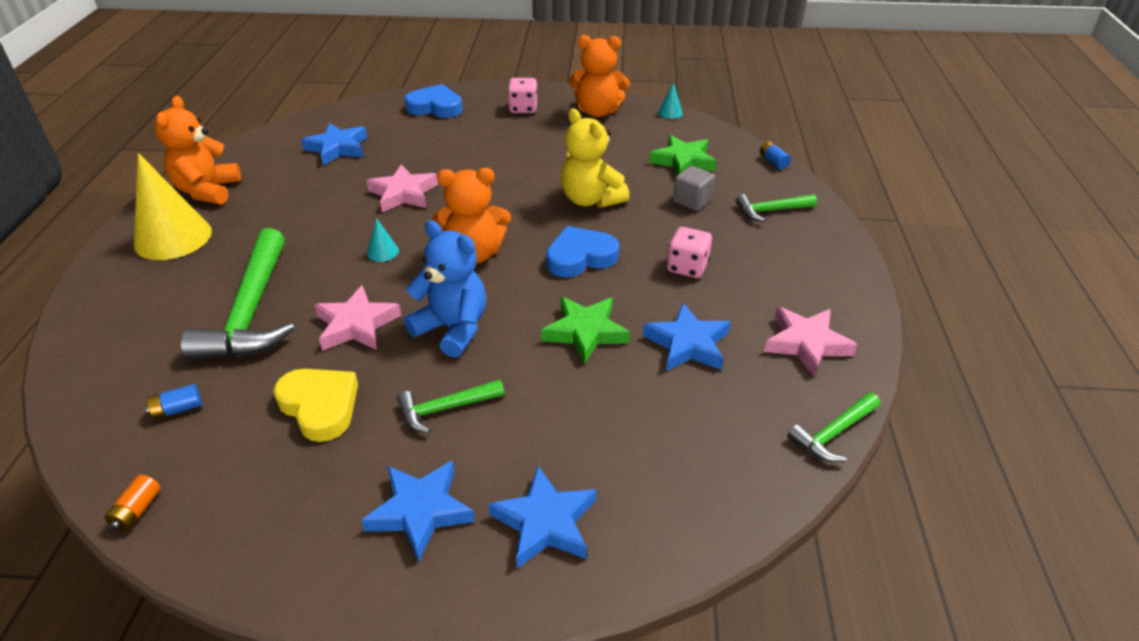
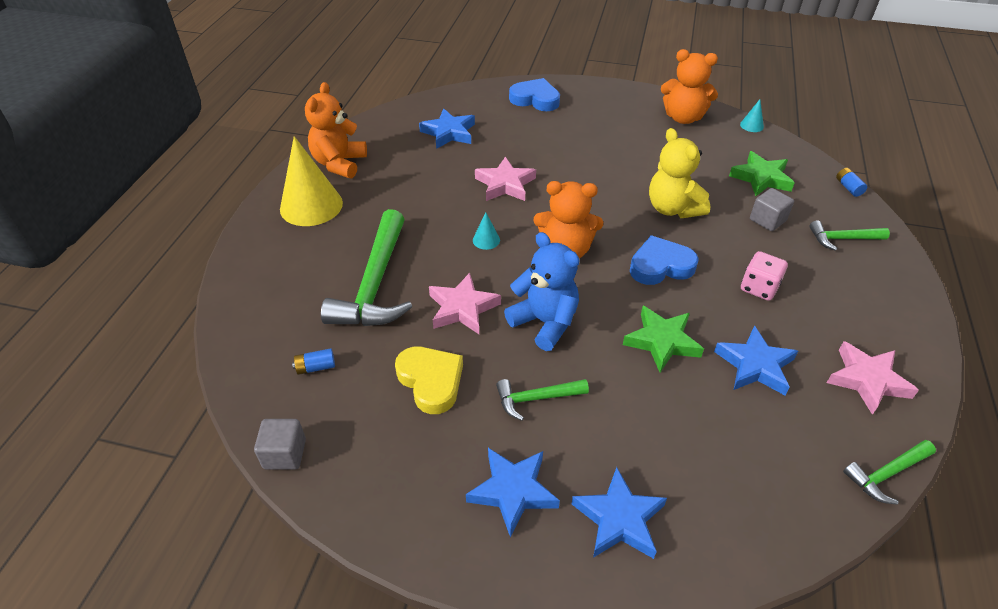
camera: 10 degrees right, 5 degrees up
(137, 510) = (285, 454): orange battery -> grey cube
(523, 108) = (614, 108): pink dice -> none

